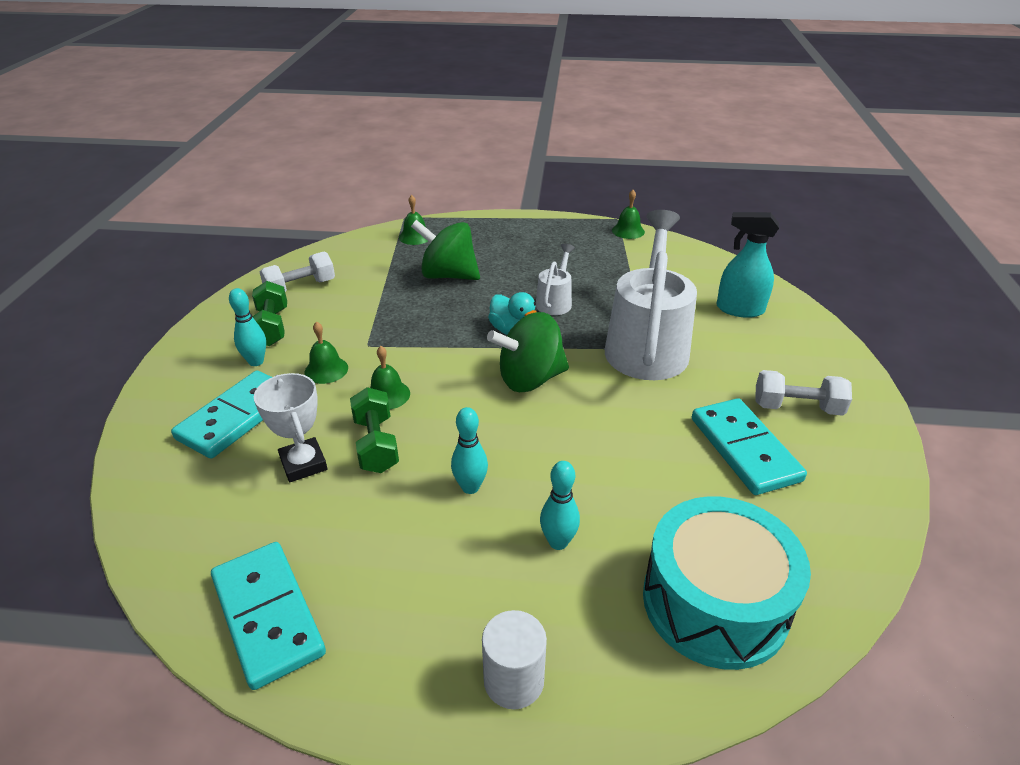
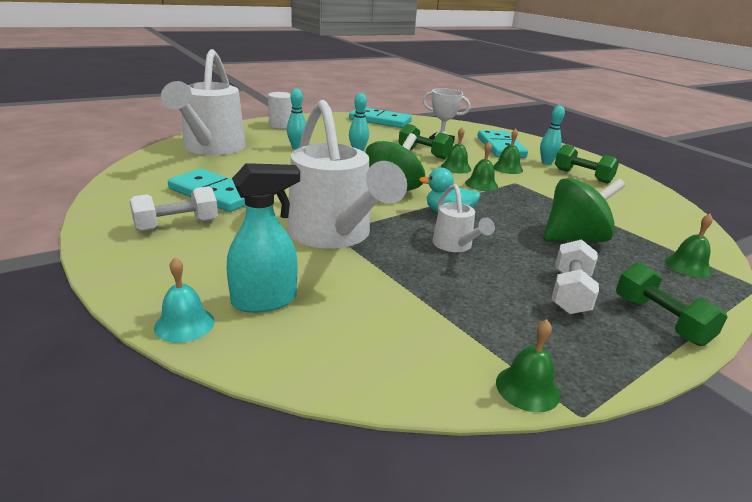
camera: 140 degrees right, 10 degrees down
(300, 288) = (631, 198): white dumbbell -> white dumbbell (570, 293)
(411, 355) = (481, 184): none -> green bell
(507, 226) = (660, 321): none -> green dumbbell
(715, 602) = (211, 148): turquoise drum -> white watering can
(798, 312) = (184, 324): none -> turquoise bell

